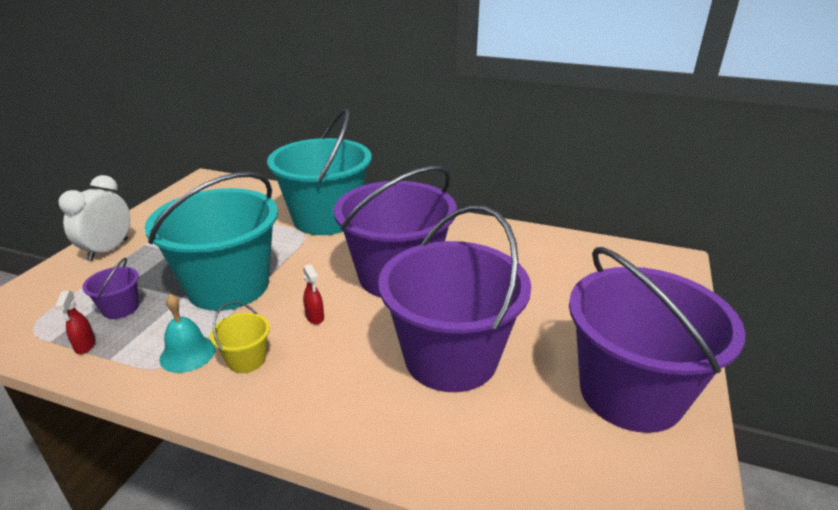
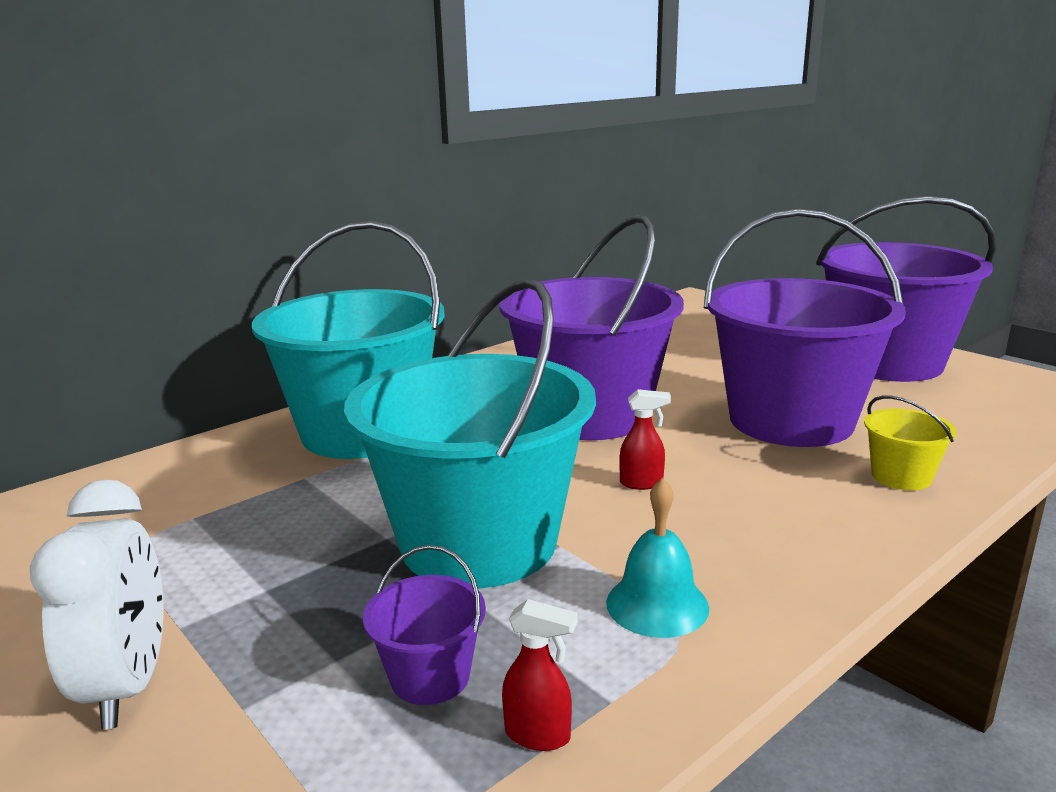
camera: 60 degrees left, 10 degrees down
(108, 250) = (128, 685): white clock -> white clock turned 150 degrees counterclockwise
(246, 360) = (710, 551): yellow bucket -> yellow bucket (901, 476)

